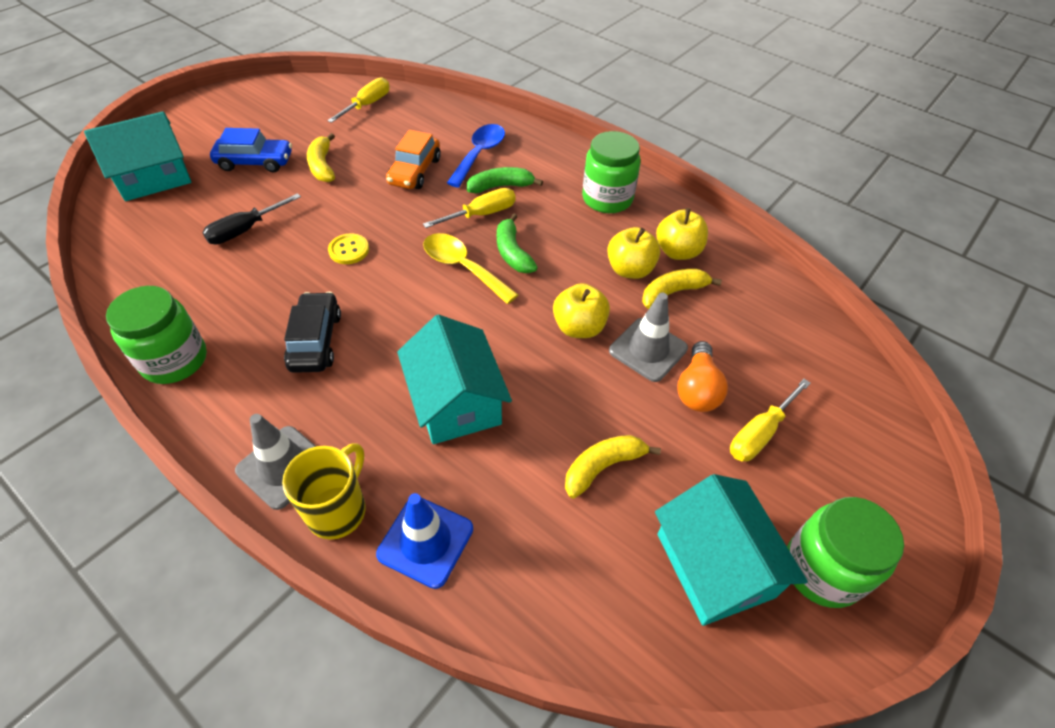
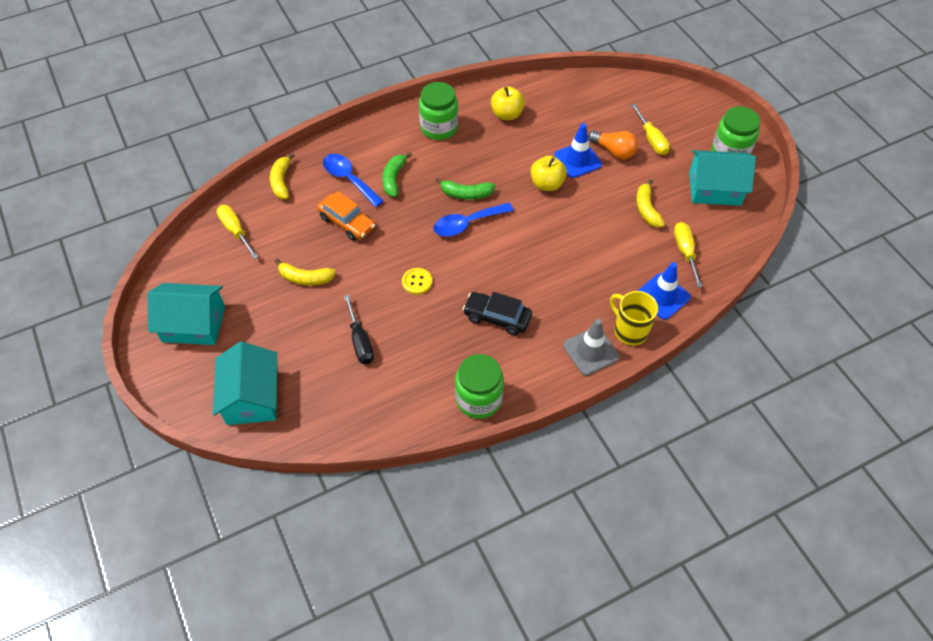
camera: 65 degrees left, 5 degrees up
(255, 162) = (273, 322): blue car -> none
(456, 401) = (577, 258): turquoise house -> turquoise house (194, 324)
(462, 267) = (467, 224): yellow spoon -> blue spoon
(481, 214) = (418, 199): yellow screwdriver -> yellow screwdriver (685, 252)
(630, 270) = (511, 143): yellow apple -> none
(648, 349) = (577, 160): grey traffic cone -> blue traffic cone
(672, 293) = (540, 131): yellow banana -> yellow banana (281, 182)

